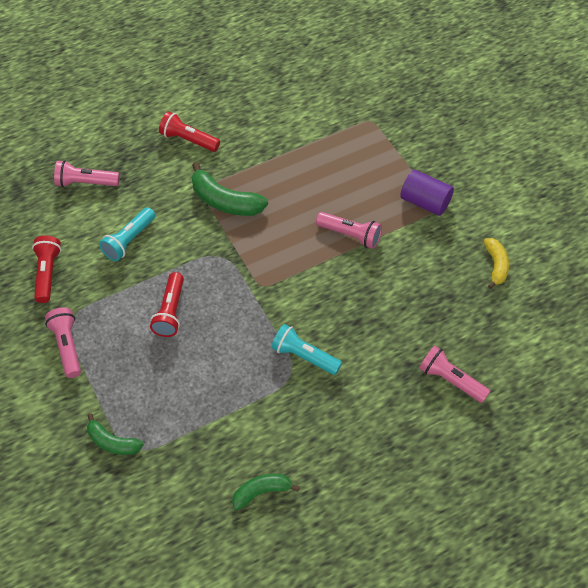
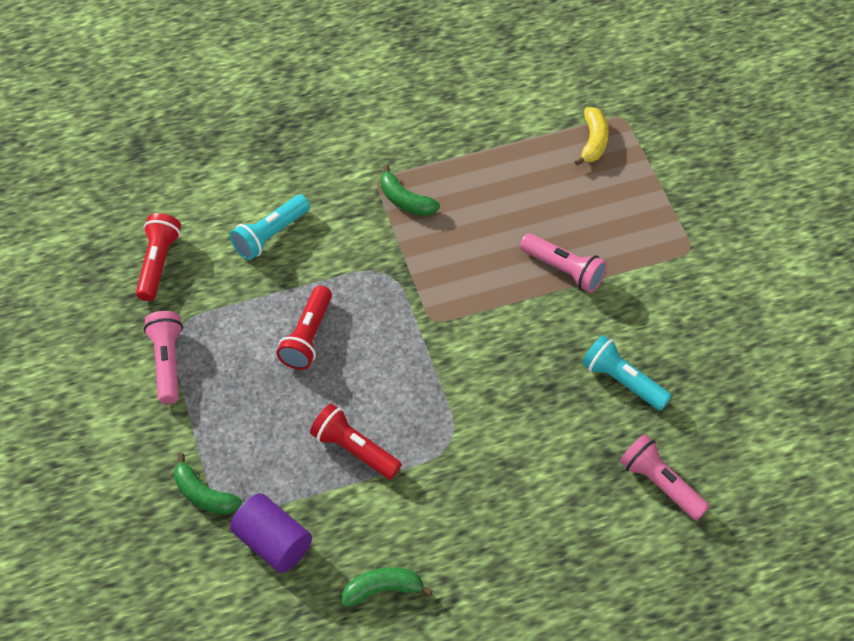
camera: 10 degrees right, 0 degrees up
(85, 183) = (227, 150): pink flashlight -> none
(188, 140) = (372, 111): red flashlight -> red flashlight (354, 450)
(225, 201) = (405, 200): green banana -> green banana, size x0.62
(304, 356) = (471, 422): turquoise flashlight -> turquoise flashlight (622, 381)
(425, 202) = (674, 239): purple cylinder -> purple cylinder (273, 543)
(496, 265) = (753, 340): yellow banana -> yellow banana (593, 141)

